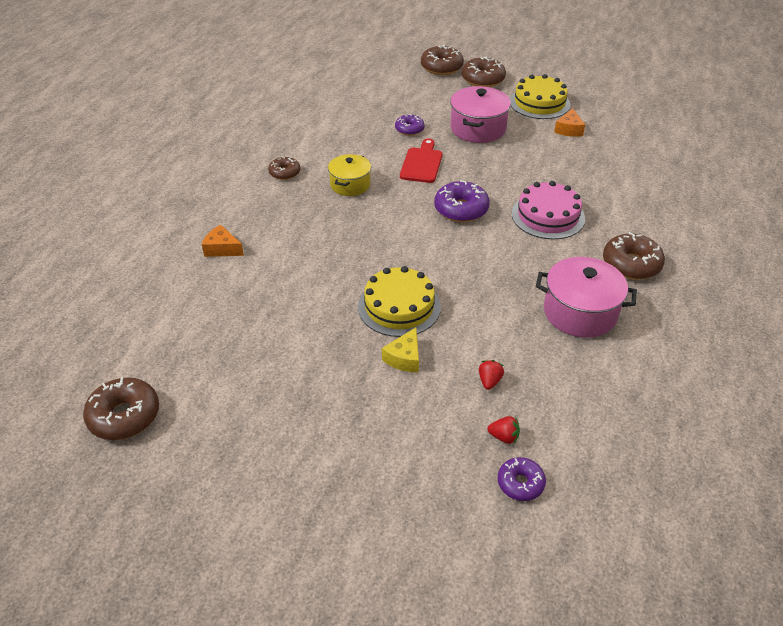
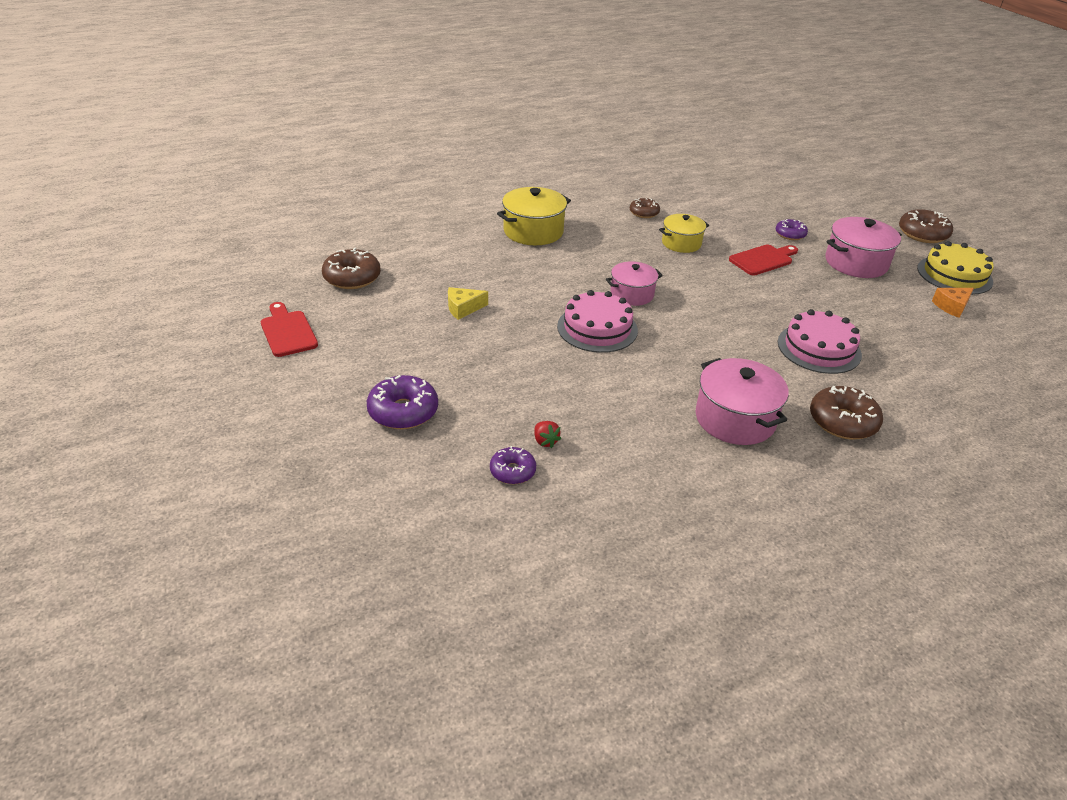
camera: 45 degrees right, 5 degrees down
(148, 525) = (287, 331): none -> red cutting board
(222, 249) = (533, 231): orange cheese -> yellow pot
(380, 257) = (632, 294): none -> pink pot
(399, 306) = (597, 328): yellow cake -> pink cake
(404, 358) = (552, 356): yellow cheese -> yellow cheese (463, 308)
(441, 67) = (894, 209): brown donut -> none
(461, 209) = (746, 303): purple donut -> purple donut (403, 411)
(489, 381) = (589, 407): red strawberry -> none

